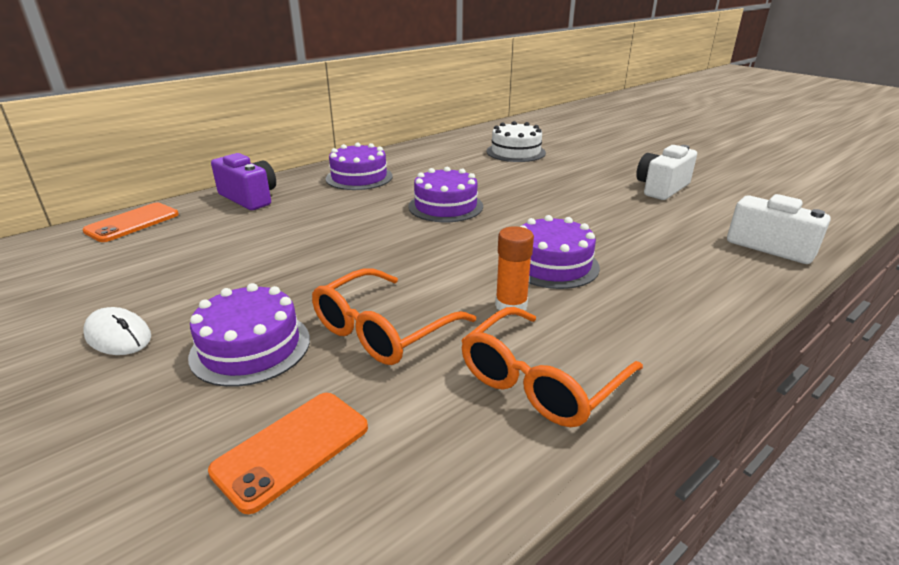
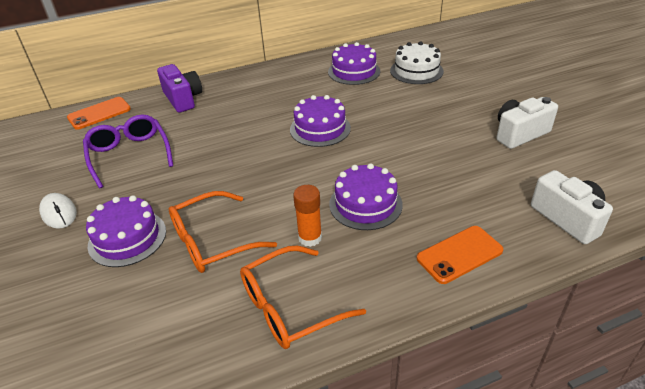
camera: 20 degrees right, 10 degrees up
(202, 258) = (129, 155): none -> purple glasses
(292, 449) = (118, 318): orange phone -> orange phone (459, 254)
(359, 177) = (271, 86): purple cake -> purple cake (354, 71)

